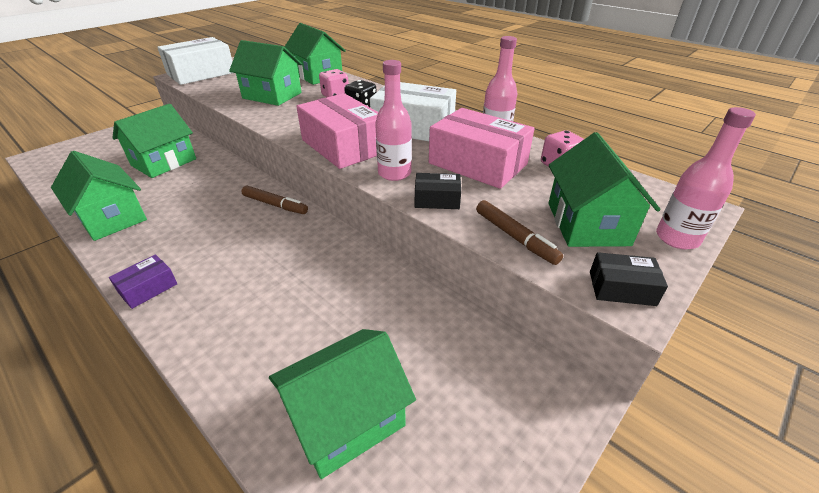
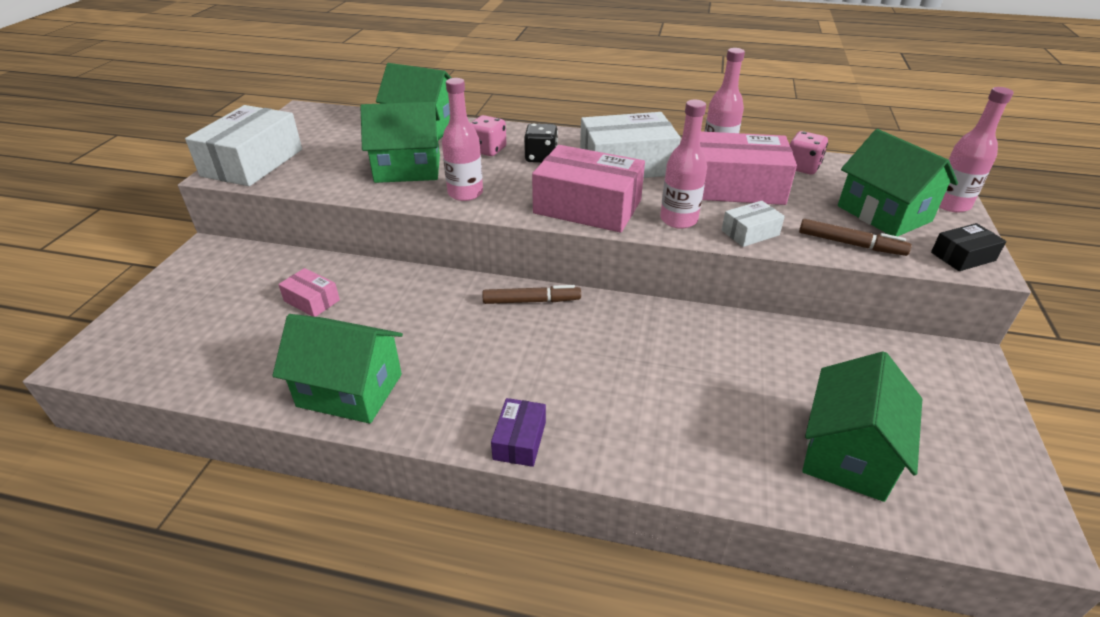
camera: 30 degrees left, 0 degrees up
(164, 162) = (312, 300): green house -> pink box
(281, 117) = (465, 193): none -> pink bottle
(437, 199) = (750, 233): black box -> white box

